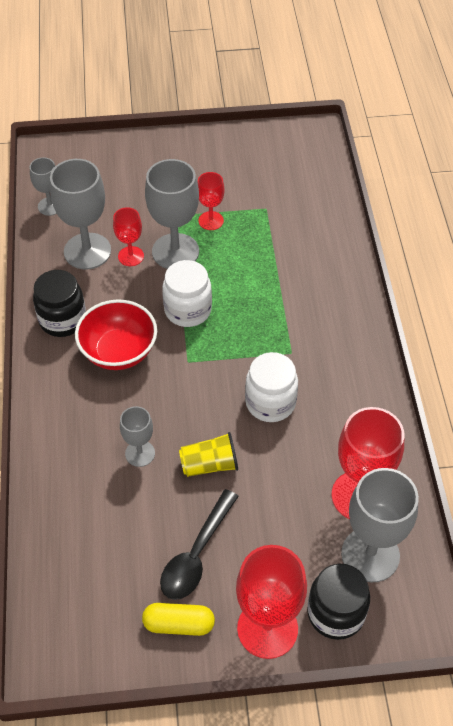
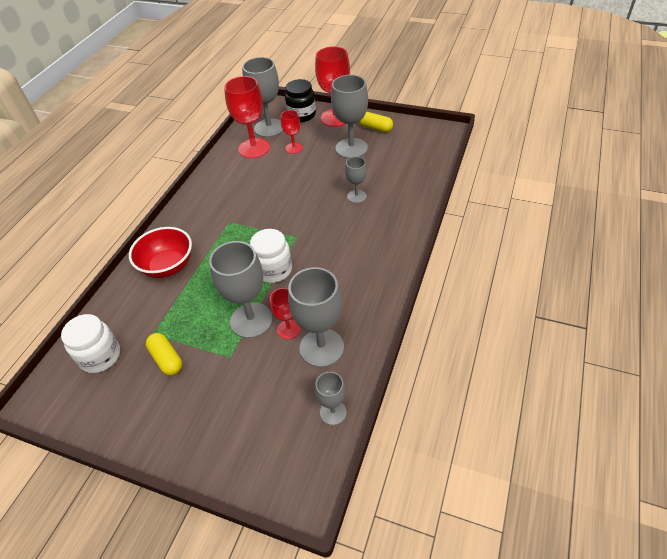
camera: 150 degrees left, 5 degrees down
(62, 320) = (368, 293): black jar -> none
(119, 351) = (338, 257): red bowl -> red bowl (168, 266)
(196, 554) = (351, 148): black spoon -> grey goblet
(209, 464) = (320, 180): yellow cup -> none
(211, 221) = (204, 339): red goblet -> red goblet (294, 148)
(232, 194) = (167, 359): none -> yellow capsule
(270, 403) = (264, 199): white jar -> white jar (100, 356)

